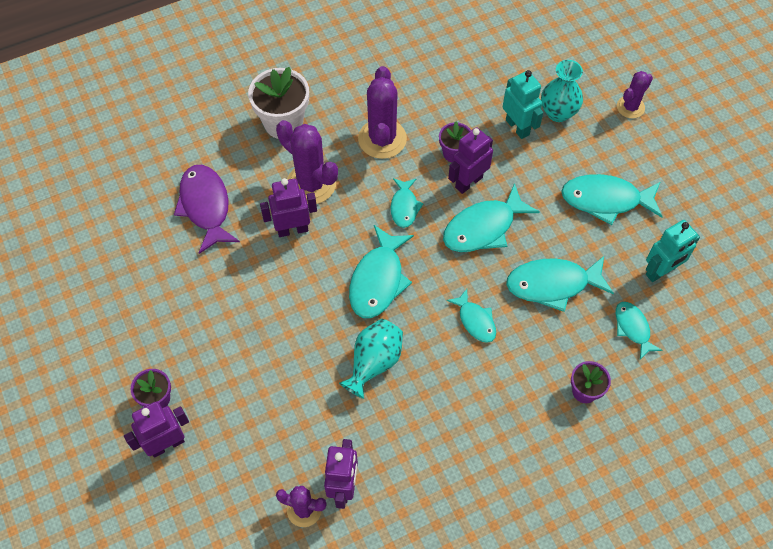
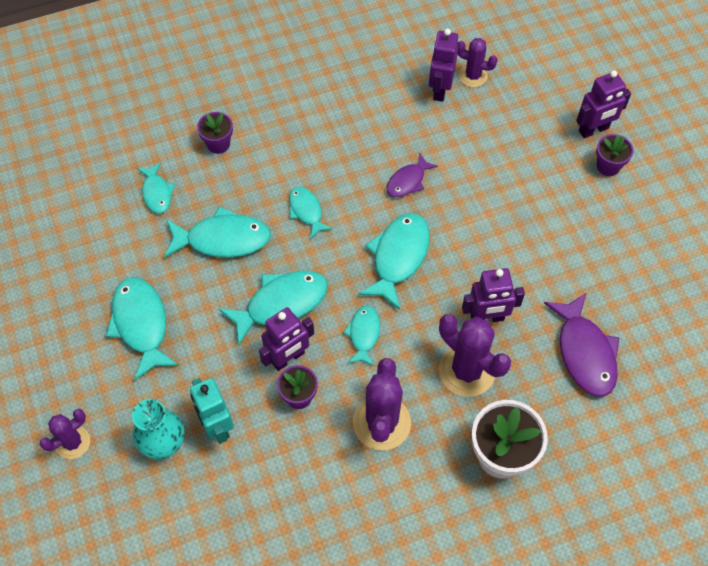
camera: 175 degrees left, 0 degrees up
(374, 363) = (408, 181): turquoise vase -> purple fish
(606, 200) = (141, 324): turquoise fish -> turquoise fish turned 120 degrees counterclockwise
(660, 271) = (110, 244): turquoise robot -> none

